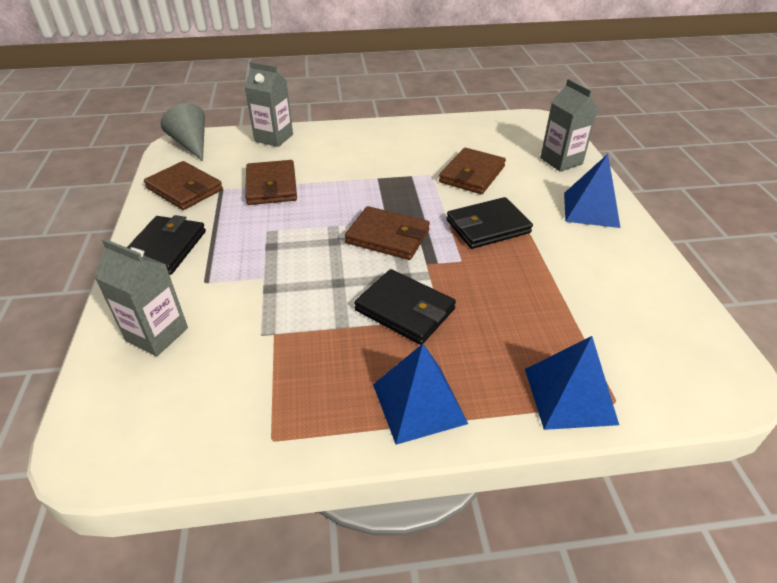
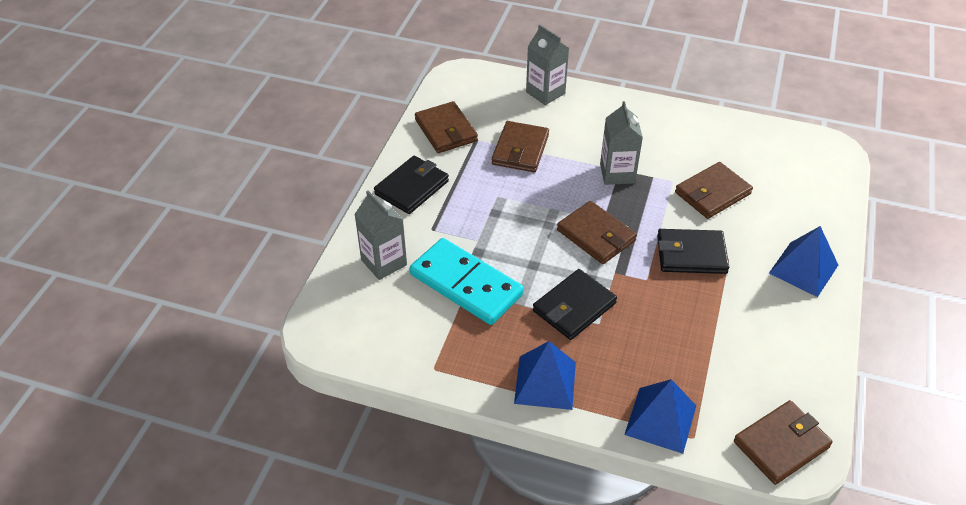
camera: 25 degrees right, 5 degrees up
(191, 144) = (468, 79): grey cone -> none
(270, 326) = (466, 284): none -> turquoise domino
(405, 310) = (574, 307): black wallet -> black wallet turned 75 degrees clockwise
(561, 161) = (815, 205): grey carton -> grey carton (617, 173)
(702, 373) = (781, 444): none -> brown wallet

